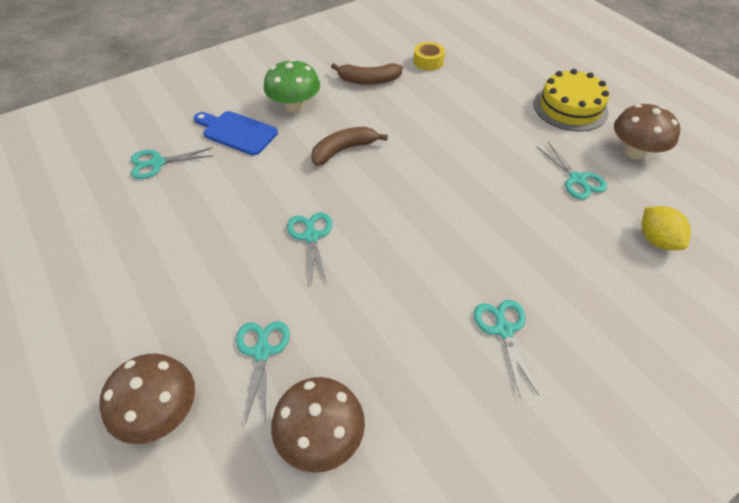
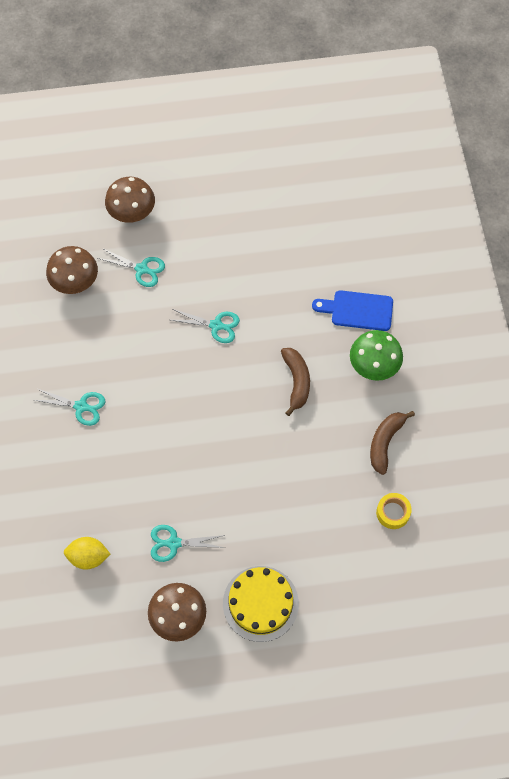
camera: 115 degrees right, 15 degrees up
(157, 163) = (344, 247): turquoise scissors -> none
(237, 132) = (358, 310): blue cutting board -> blue cutting board turned 135 degrees counterclockwise

